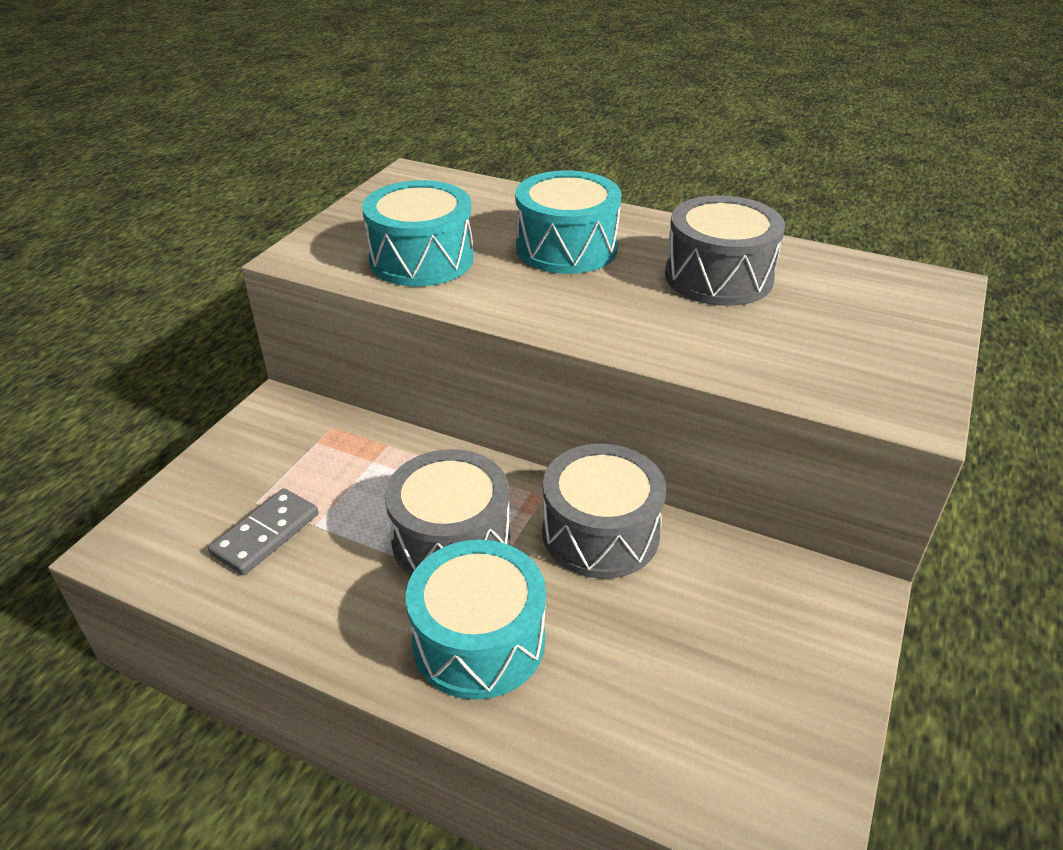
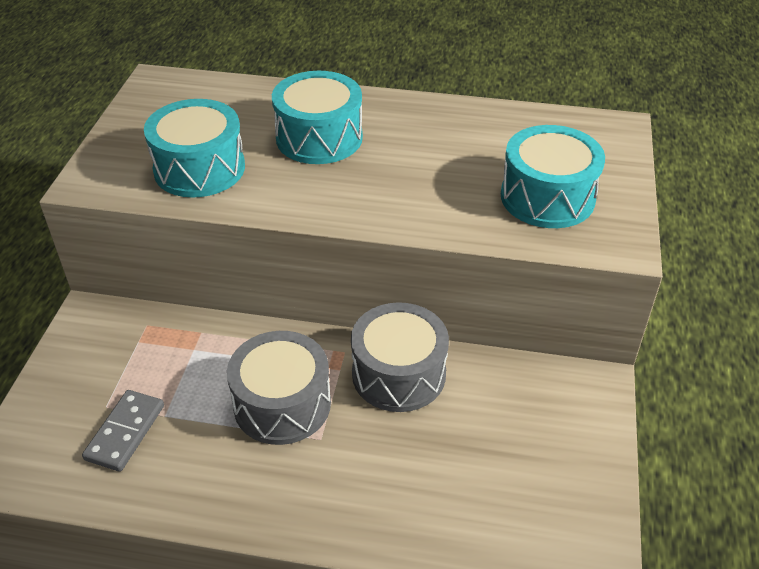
camera: 15 degrees left, 5 degrees up
(479, 641) = (331, 482): turquoise drum -> turquoise drum (547, 197)
(718, 277) = (450, 147): grey drum -> none

